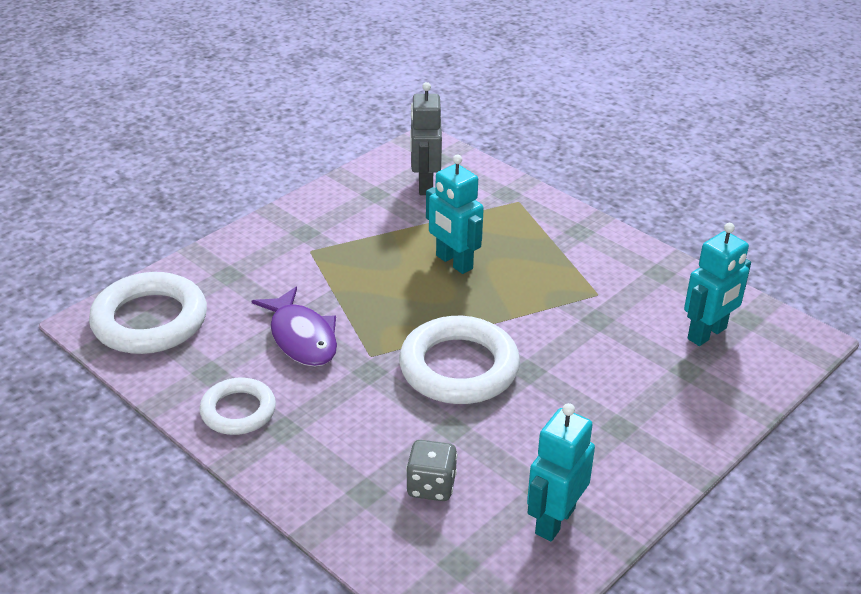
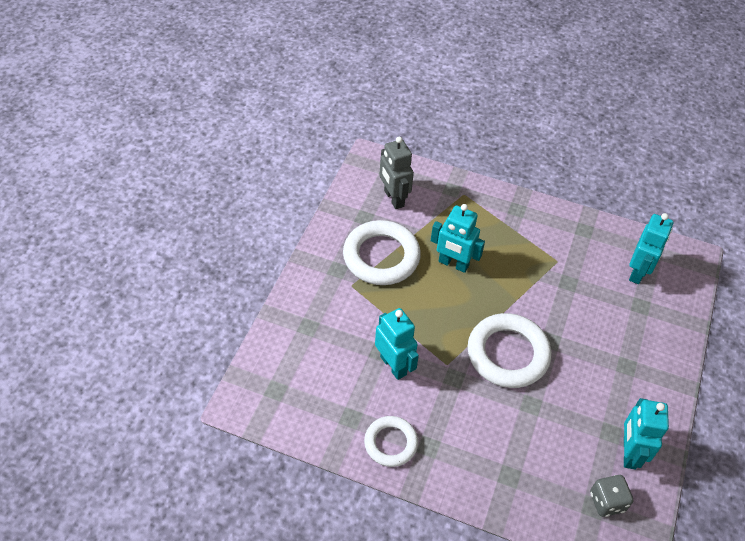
camera: 25 degrees left, 15 degrees up
(150, 320) = (280, 388): white ring -> white ring (381, 256)
(302, 338) = (393, 365): purple fish -> turquoise robot
(431, 486) = (545, 455): grey dice -> grey dice (607, 501)

